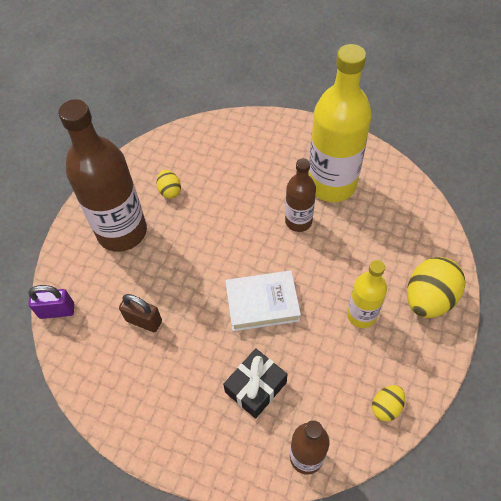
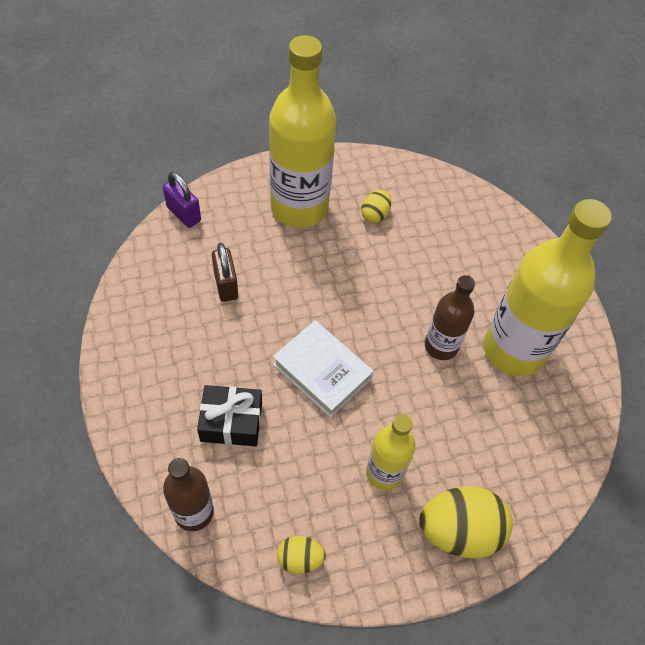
camera: 45 degrees right, 0 degrees up
(122, 232) = (299, 207): brown bottle -> yellow bottle

